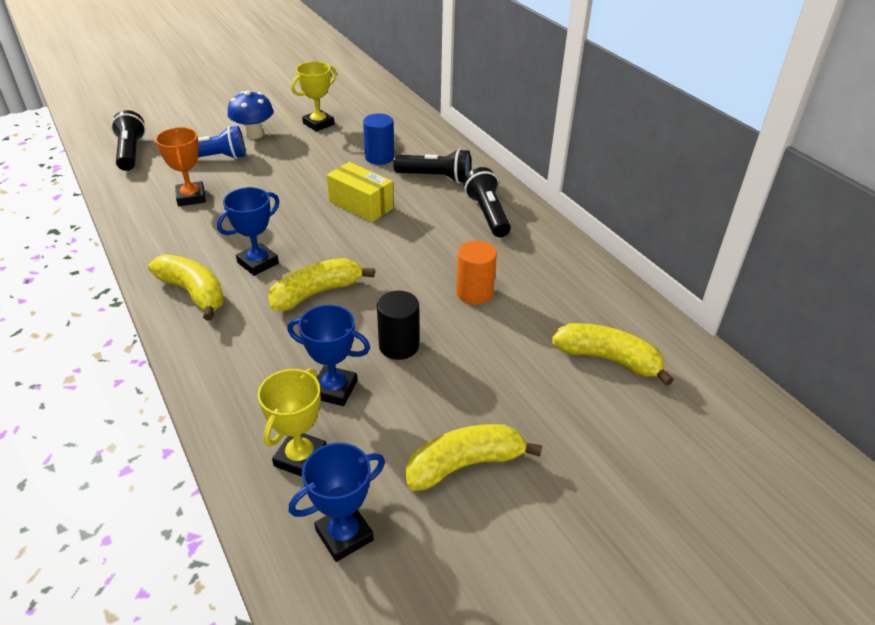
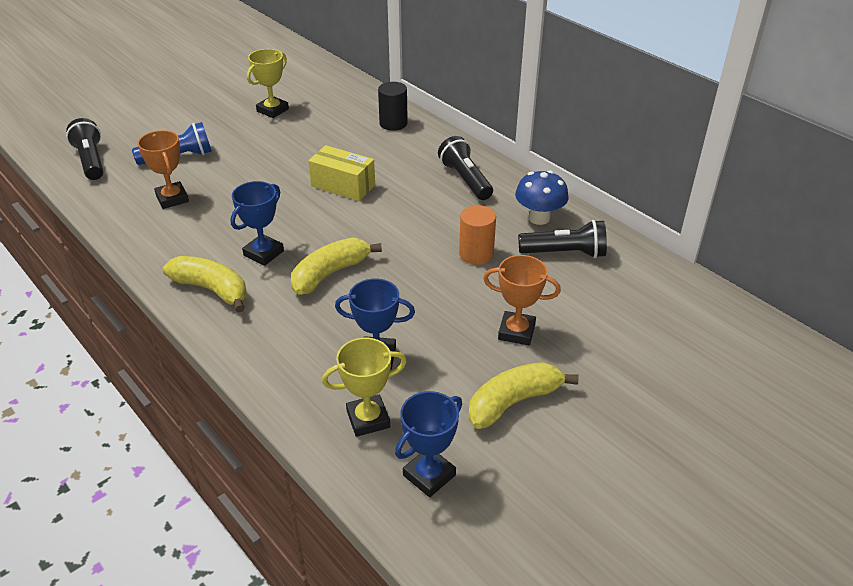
camera: 10 degrees left, 0 degrees up
(254, 134) = (211, 128): blue mushroom -> blue mushroom (539, 218)
(300, 458) = (368, 419): yellow trophy -> yellow trophy turned 60 degrees clockwise
(379, 157) = (345, 137): blue cylinder -> none
(399, 346) = (423, 310): black cylinder -> black cylinder (393, 123)
(435, 177) = (405, 150): black flashlight -> black flashlight (565, 253)
(492, 384) = (516, 332): none -> orange trophy
(608, 359) = (610, 296): yellow banana -> none

